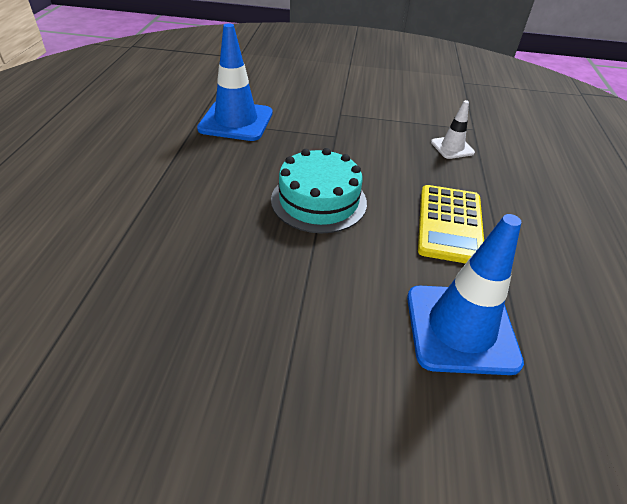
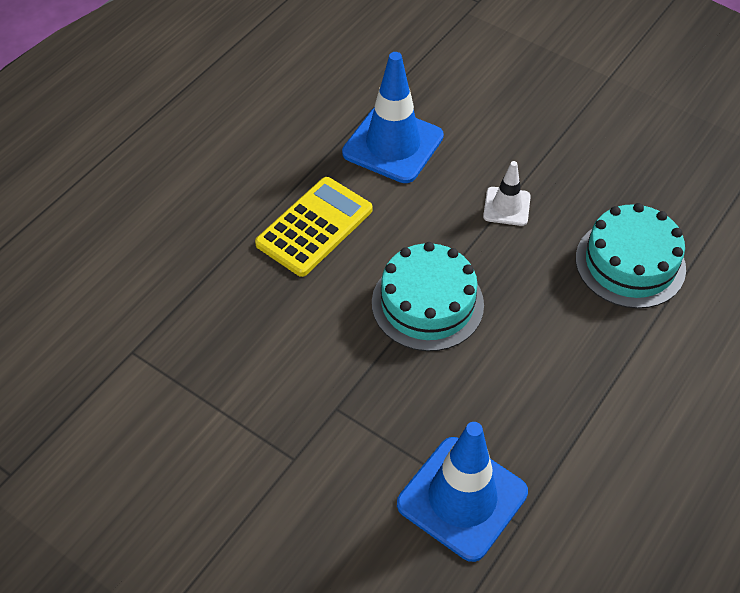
camera: 150 degrees left, 10 degrees up
(147, 288) = (630, 263): none -> turquoise cake
(452, 147) = (200, 327): white traffic cone -> white traffic cone (506, 206)

